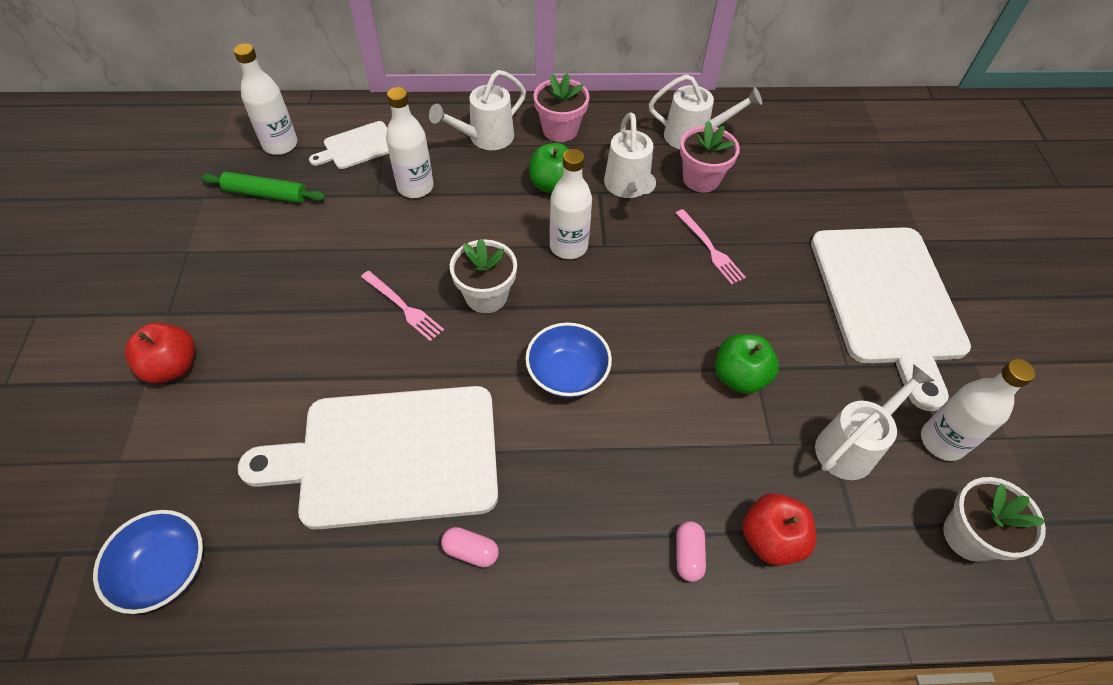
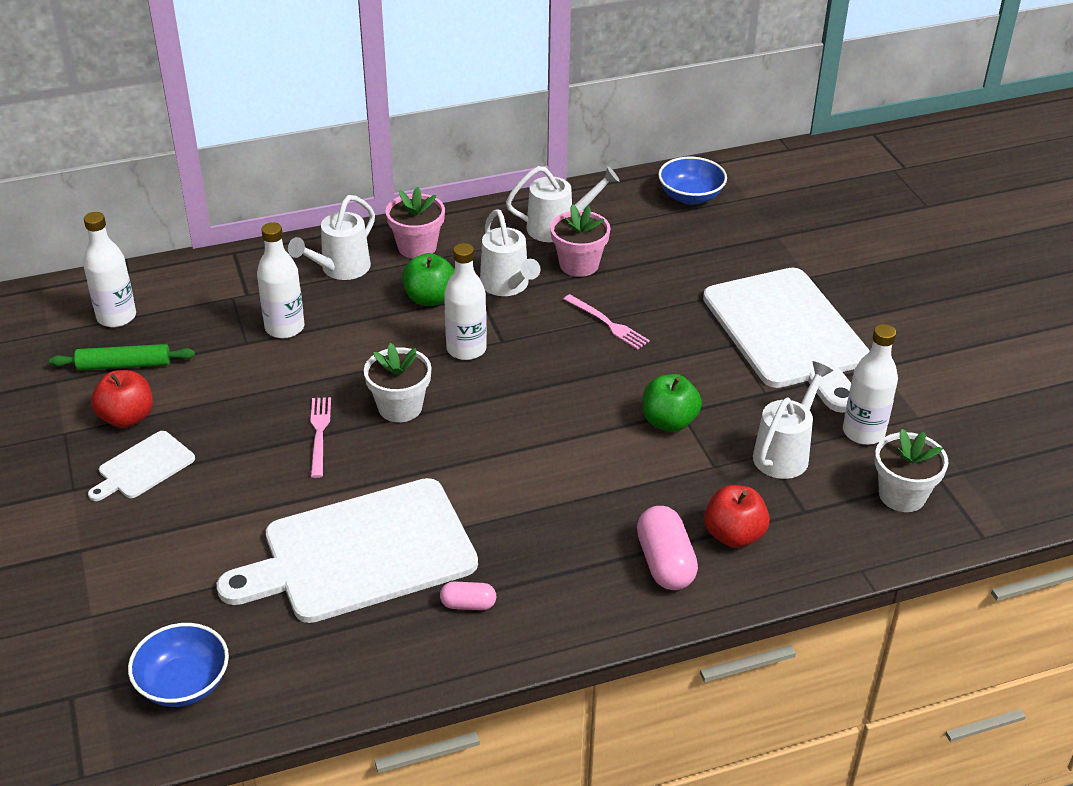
camera: 15 degrees left, 15 degrees down
(172, 367) = (103, 531): red apple -> red apple (127, 418)
(358, 146) = (204, 303): white cutting board -> white cutting board (143, 467)
(403, 307) = (319, 433): pink fork -> pink fork turned 120 degrees counterclockwise
(567, 374) = (505, 454): blue bowl -> blue bowl (690, 196)
(688, 555) = (665, 563): pink capsule -> pink capsule, size x1.78

